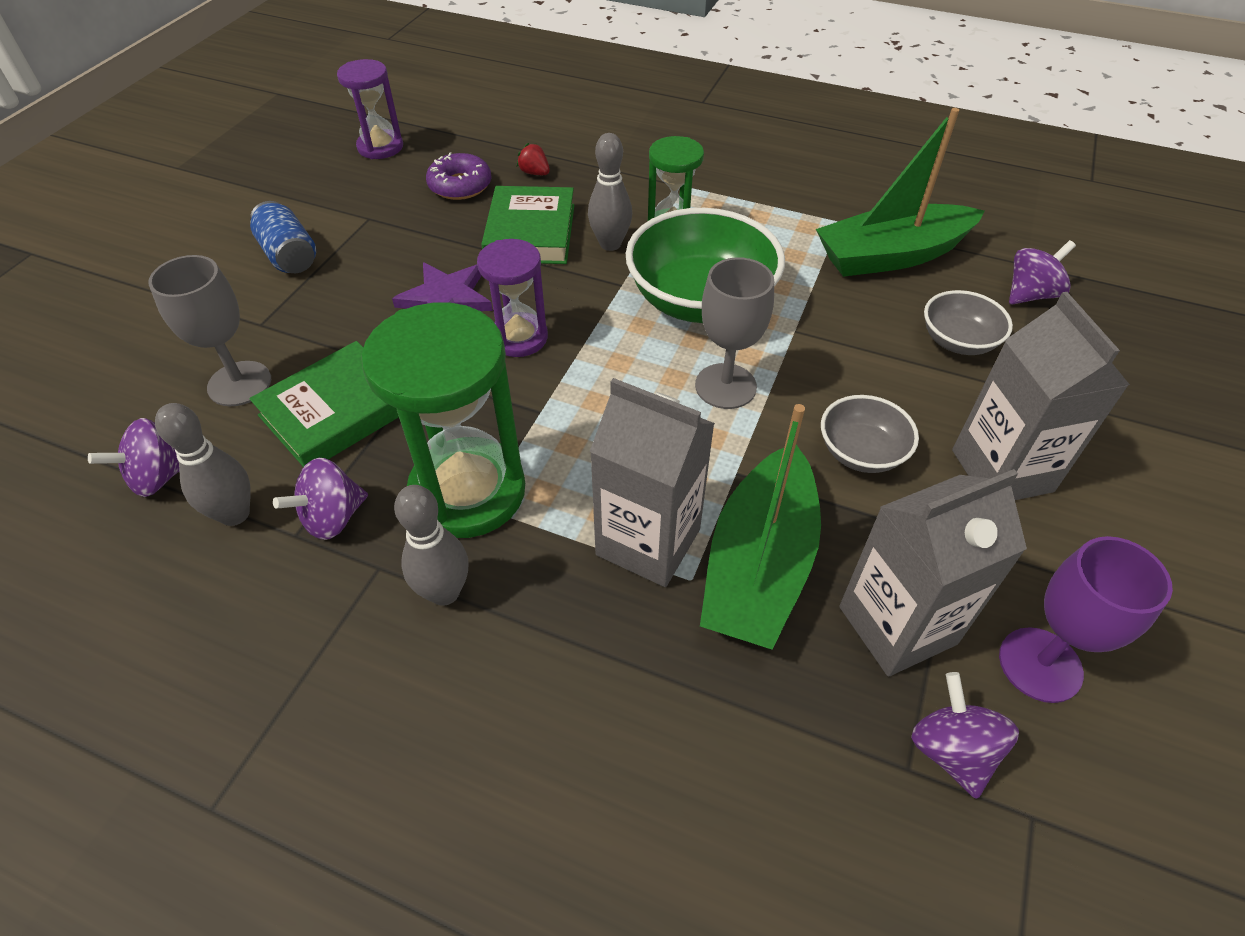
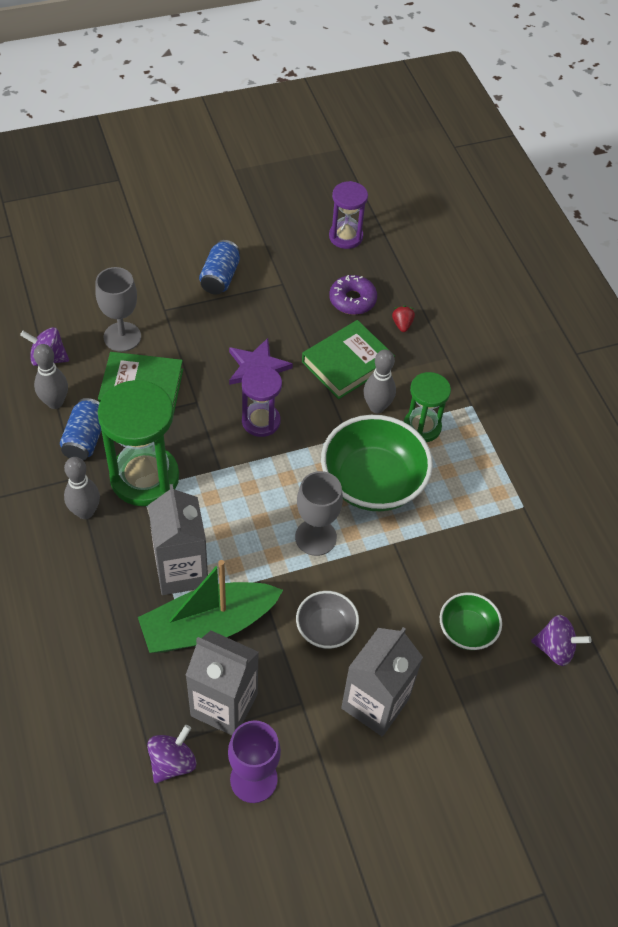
camera: 45 degrees right, 5 degrees up
(333, 518) = (85, 439): purple spinning top -> blue can
(891, 255) = (516, 553): green boat -> none
(958, 341) = (467, 630): grey bowl -> green bowl

